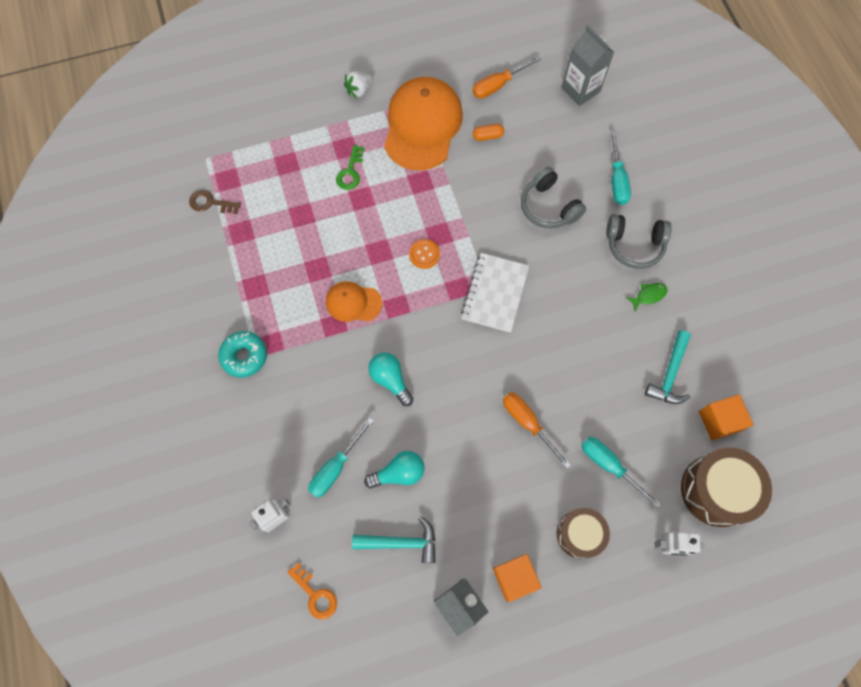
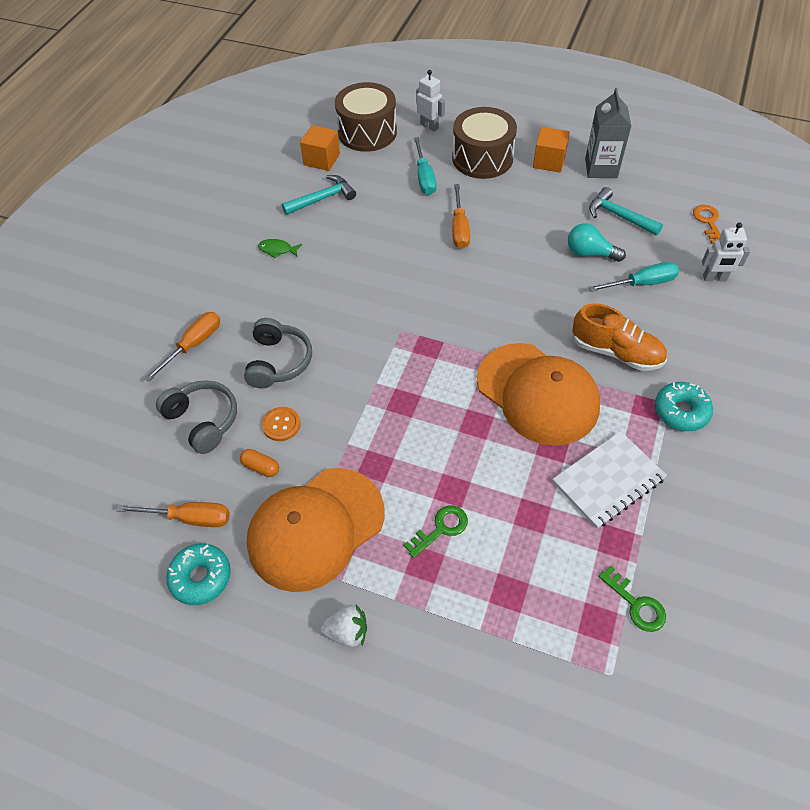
camera: 140 degrees left, 15 degrees down
(211, 203) = (636, 604): brown key -> green key
(318, 378) = (616, 352): none -> orange shoe
(353, 302) = (537, 393): orange cap -> orange cap, size x1.96
(390, 379) = (549, 315): turquoise light bulb -> none
(424, 254) = (433, 393): orange button -> orange button (281, 425)
(460, 64) = (201, 577): none -> turquoise donut
(495, 293) = (399, 324): white notebook -> white notebook (608, 480)
(579, 534) = (482, 158): brown drum -> brown drum, size x1.56
(580, 90) = (118, 451): grey carton -> none
(617, 180) = (193, 345): turquoise screwdriver -> orange screwdriver
(634, 245) = (244, 288): grey headphones -> grey headphones (203, 421)

